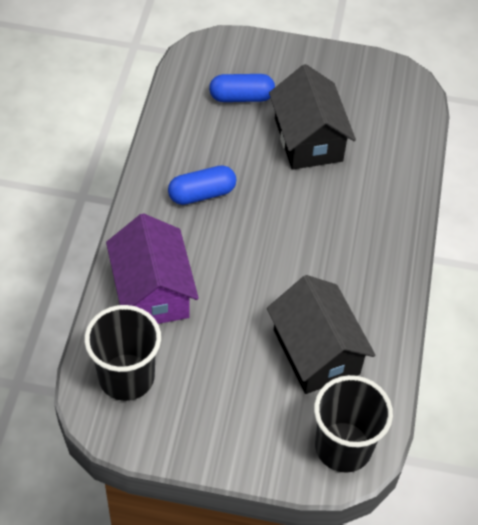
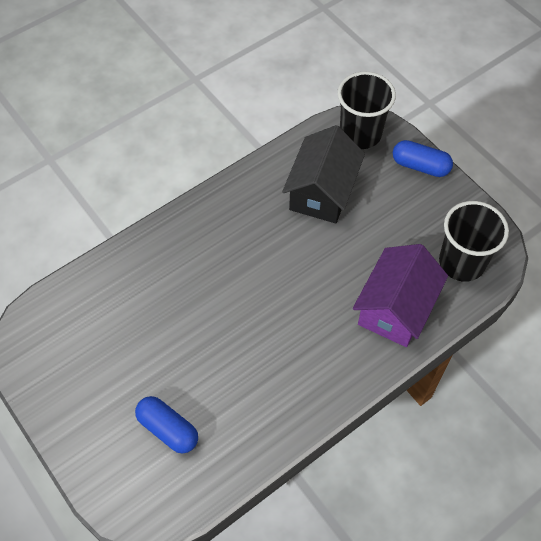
camera: 135 degrees left, 5 degrees up
(202, 194) = (289, 360): blue capsule -> blue capsule (420, 166)
(308, 139) = (160, 344): black house -> none

